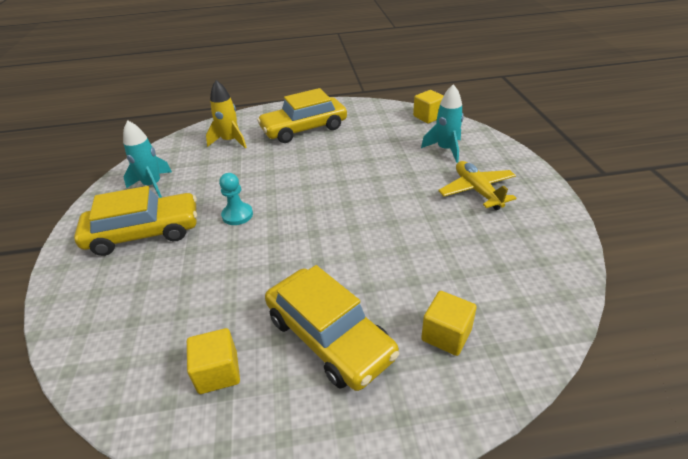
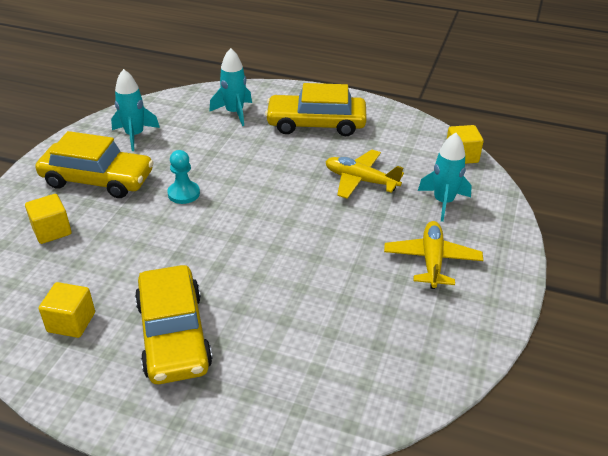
camera: 25 degrees right, 0 degrees up
(230, 141) = (234, 113): yellow rocket -> turquoise rocket
(374, 155) = (360, 180): none -> yellow plane
(446, 335) = (270, 379): yellow cube -> yellow cube (52, 231)

